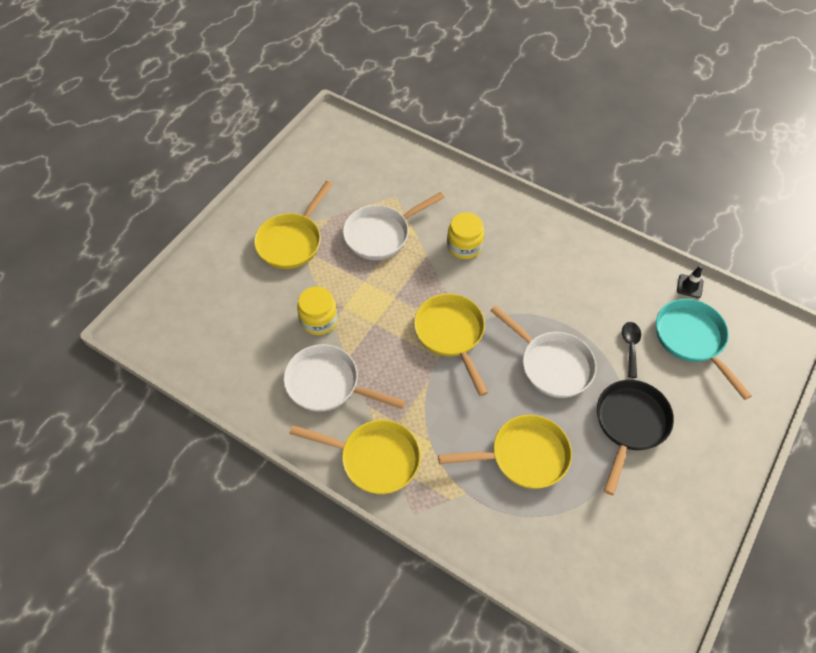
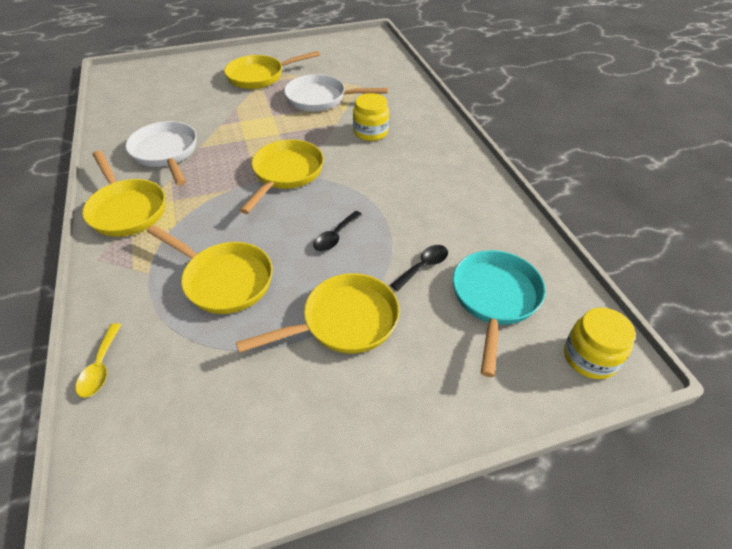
camera: 40 degrees right, 10 degrees down
(319, 320) = (214, 119): yellow jar -> yellow jar (590, 357)
(530, 576) = (101, 367): none -> yellow spoon
(552, 365) = (335, 236): white pan -> black spoon
(630, 424) = (344, 321): black pan -> yellow pan
(689, 286) = (544, 259): black traffic cone -> none

